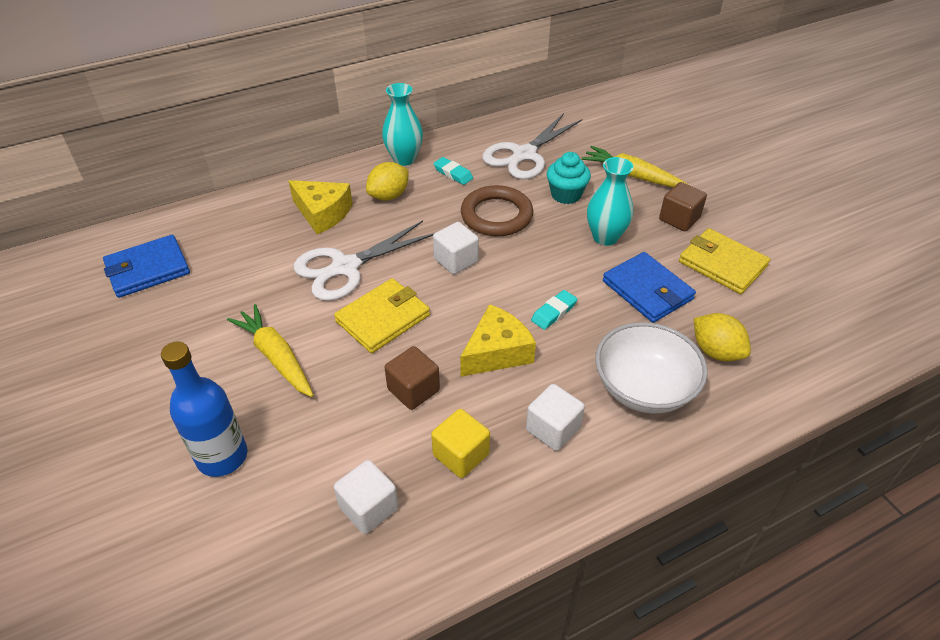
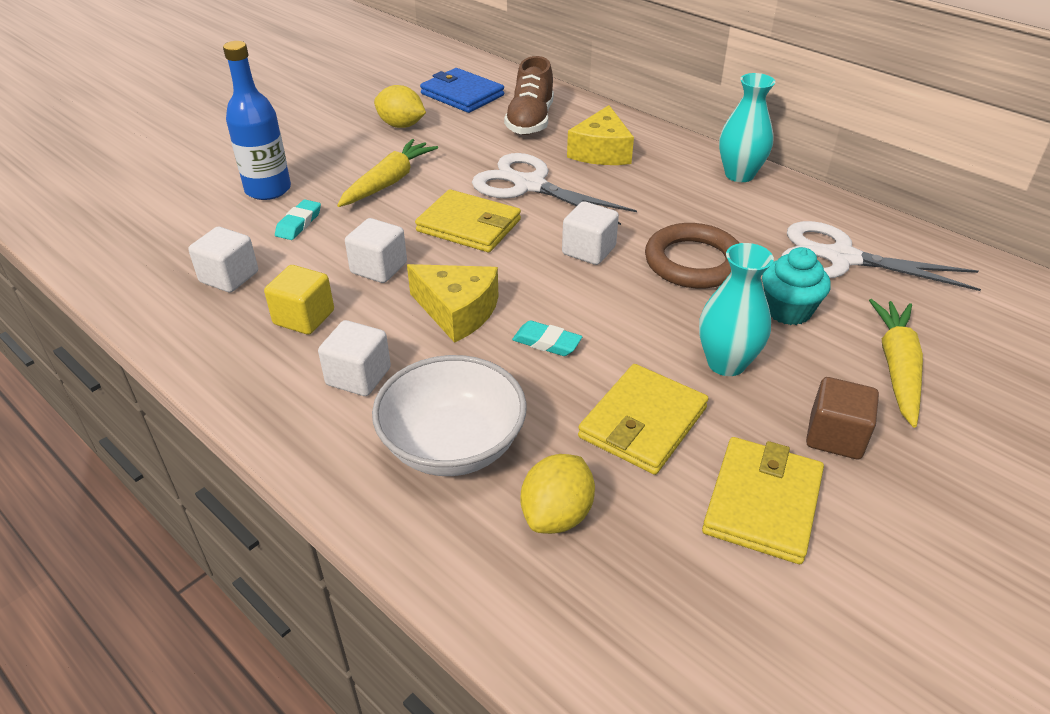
camera: 70 degrees right, 5 degrees down
(239, 239) = (530, 121): none -> brown shoe
(389, 196) = (663, 181): yellow lemon -> yellow lemon (401, 125)
(413, 390) = (379, 268): brown cube -> white cube
(453, 173) = (745, 213): turquoise eraser -> turquoise eraser (299, 223)
(647, 290) = (642, 423): blue wallet -> yellow wallet

